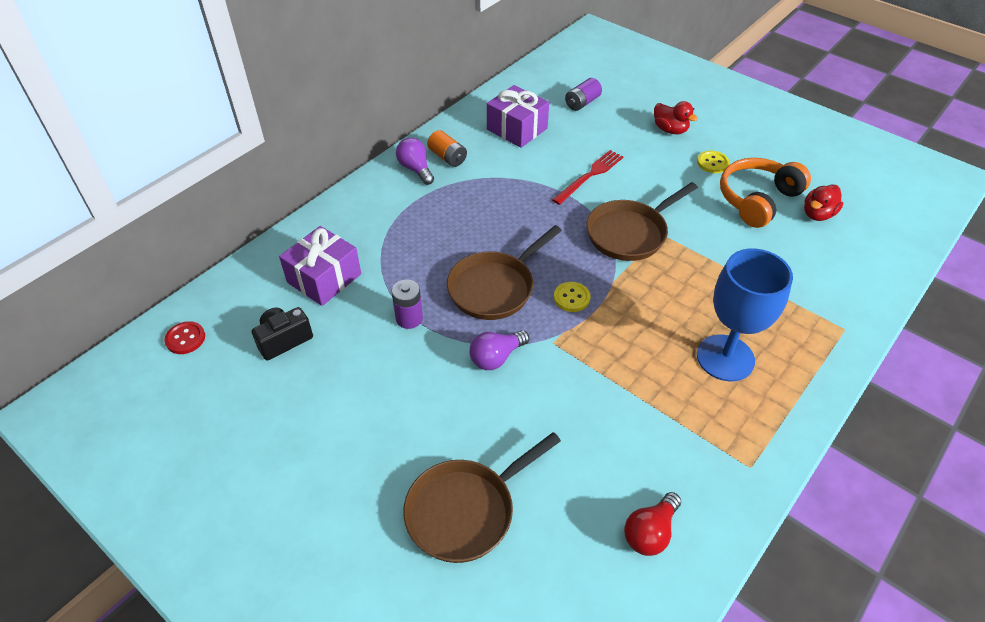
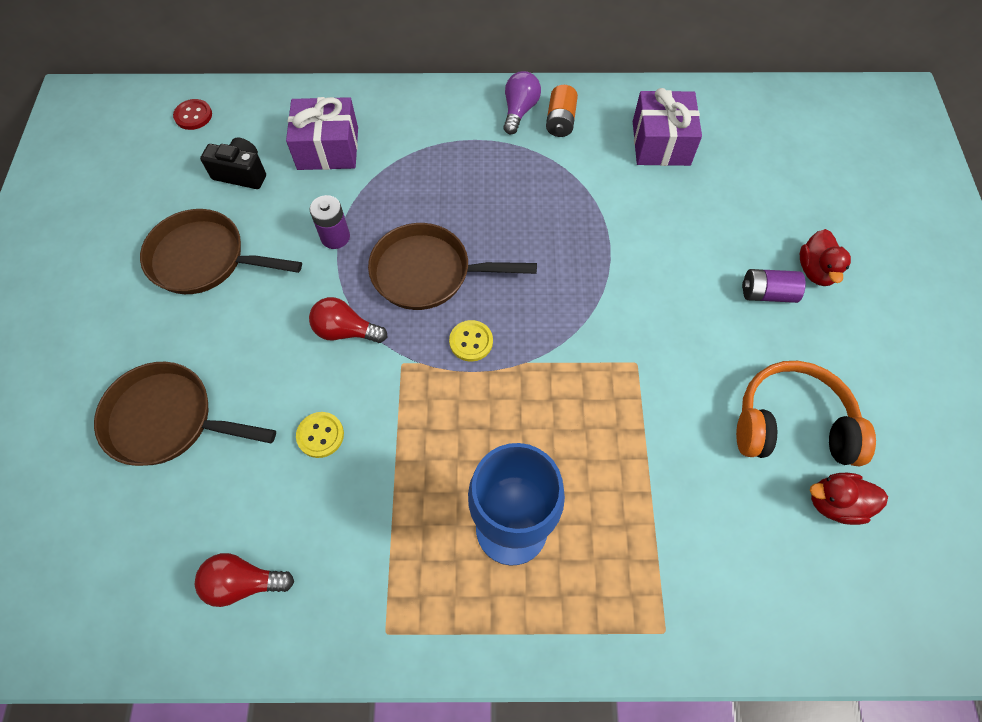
camera: 50 degrees right, 15 degrees up
(496, 357) = (345, 331): purple light bulb -> red light bulb
(582, 103) = (766, 167): purple battery -> purple battery (767, 293)
(589, 176) = (658, 246): red fork -> none
(630, 233) = (609, 334): brown pan -> brown pan (204, 259)
(712, 163) = (805, 344): yellow button -> yellow button (320, 435)

